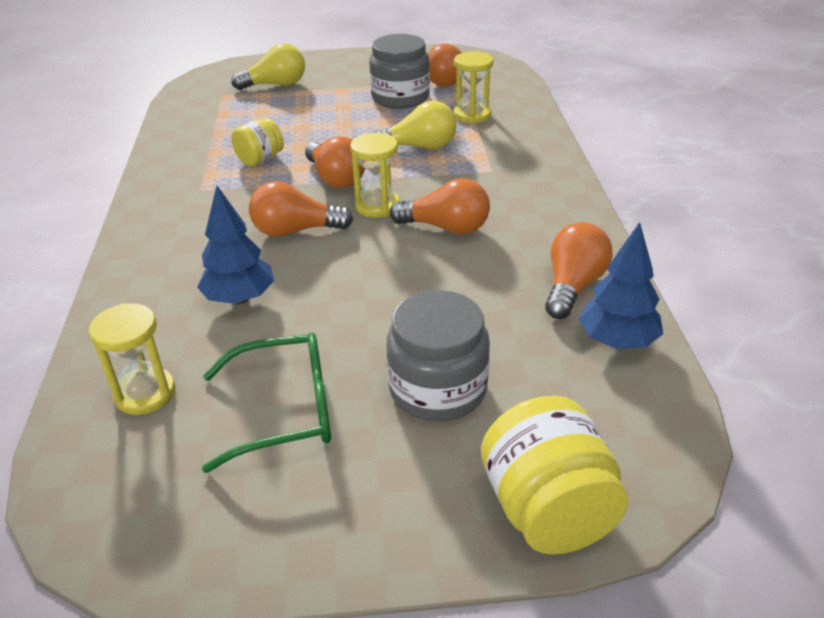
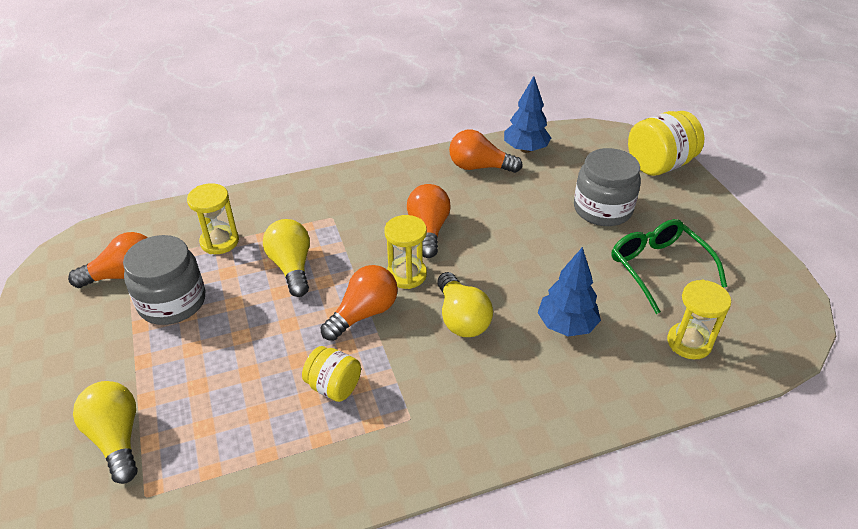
camera: 105 degrees left, 5 degrees up
(295, 231) = (461, 318): orange light bulb -> yellow light bulb

